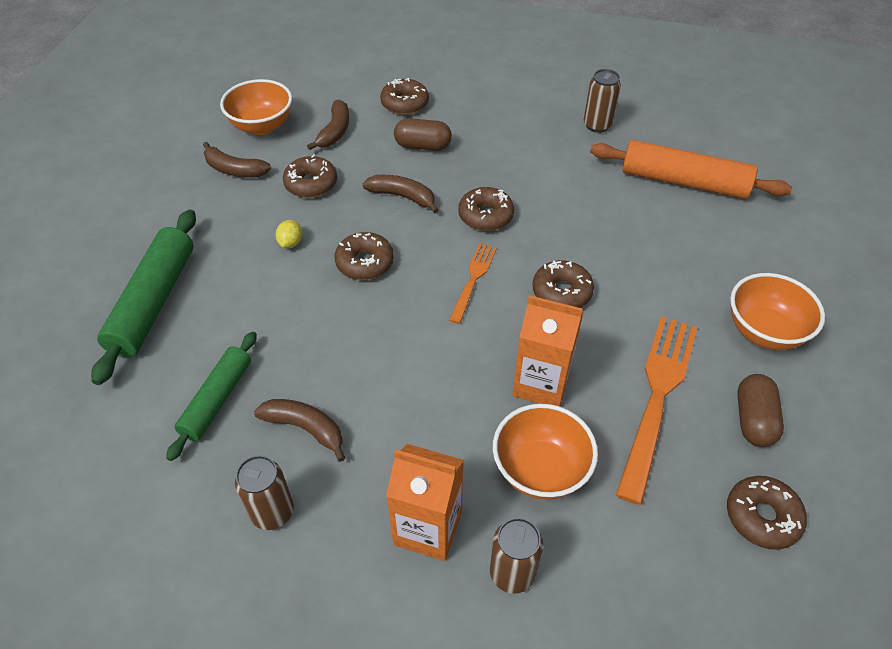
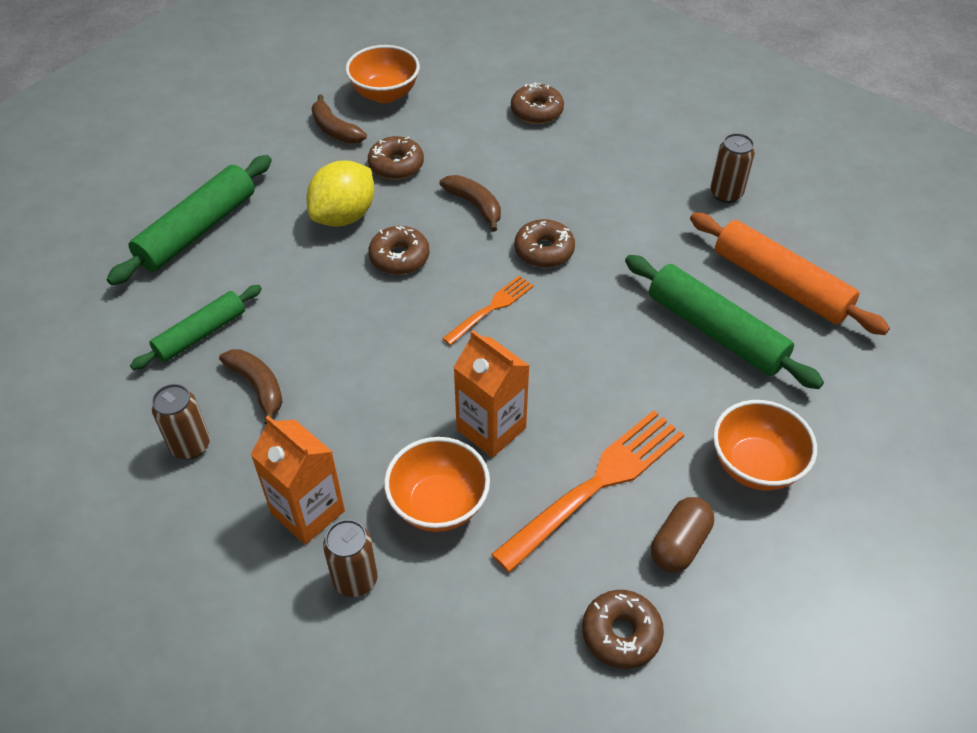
camera: 25 degrees right, 0 degrees up
(291, 243) = (344, 216): yellow lemon -> yellow lemon, size x2.32
(335, 131) = (450, 120): brown banana -> none
(423, 146) = (527, 160): brown capsule -> none
(561, 292) = (570, 351): brown donut -> none
(662, 235) = (716, 331): none -> green rolling pin

